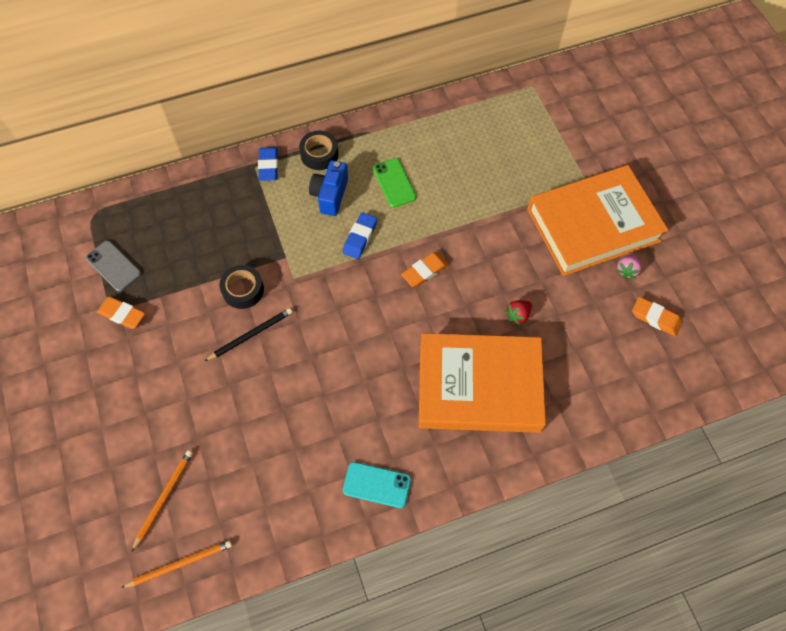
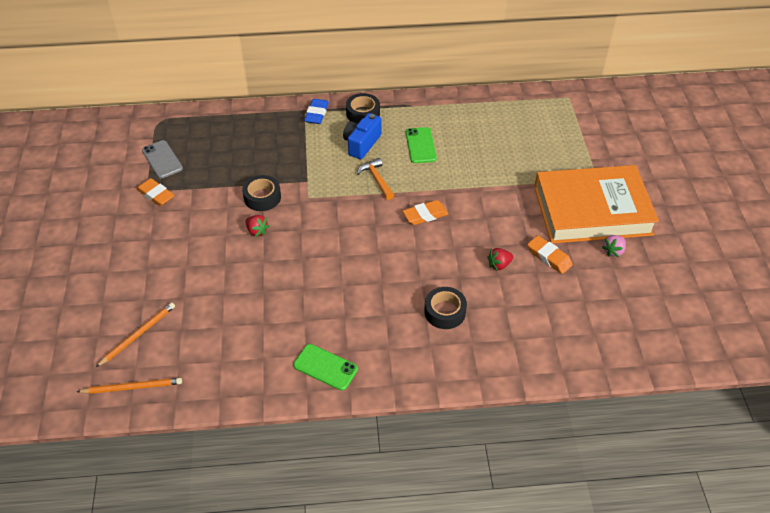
camera: 15 degrees right, 15 degrees down
(251, 335) = (257, 231): black pencil -> red strawberry
(360, 237) = (376, 179): blue eraser -> orange hammer
(377, 485) = (325, 367): turquoise phone -> green phone
(479, 386) = (445, 312): orange book -> black tape
(655, 318) = (630, 294): orange eraser -> orange eraser (549, 257)

